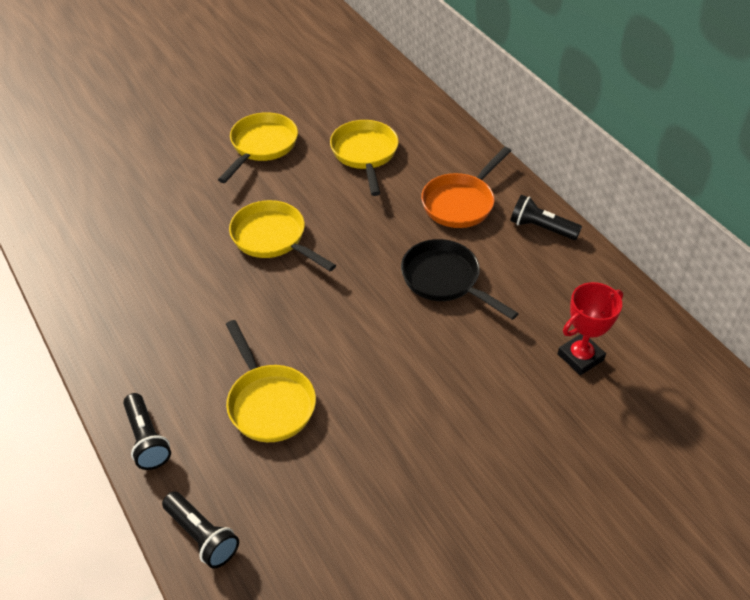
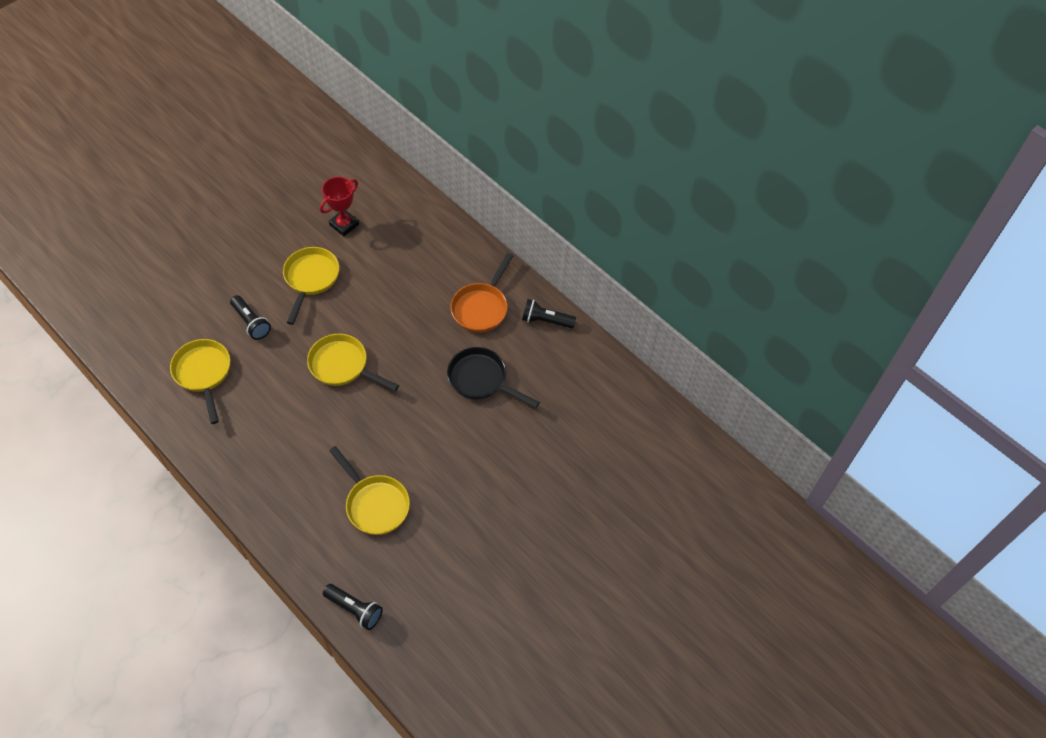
camera: 15 degrees left, 10 degrees up
(147, 439) = (295, 548): black flashlight -> black flashlight (251, 322)
(365, 154) = (397, 273): yellow pan -> yellow pan (203, 374)
(580, 357) = (587, 426): red trophy -> red trophy (344, 225)

